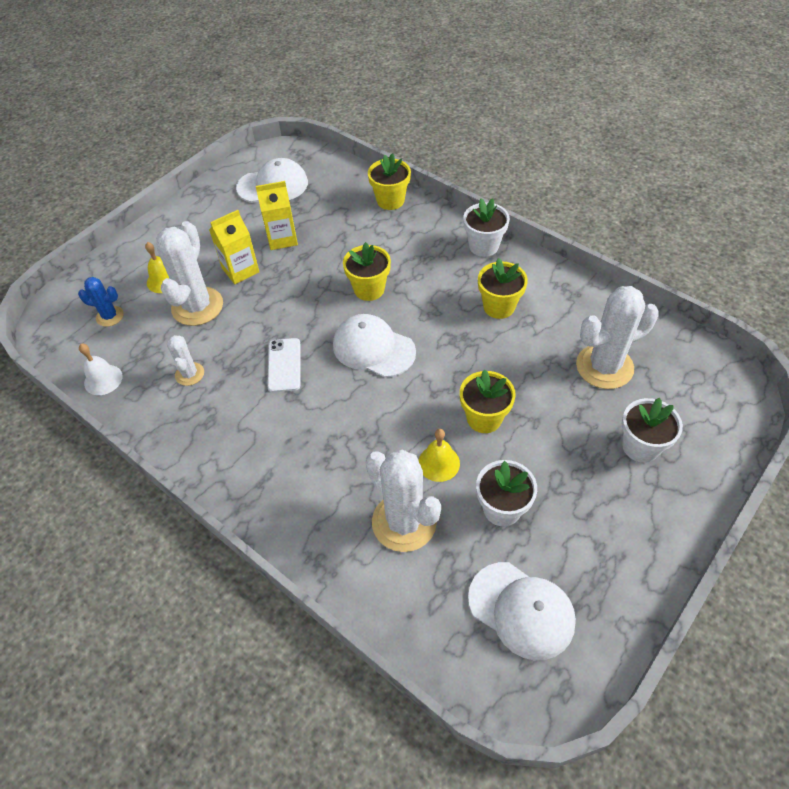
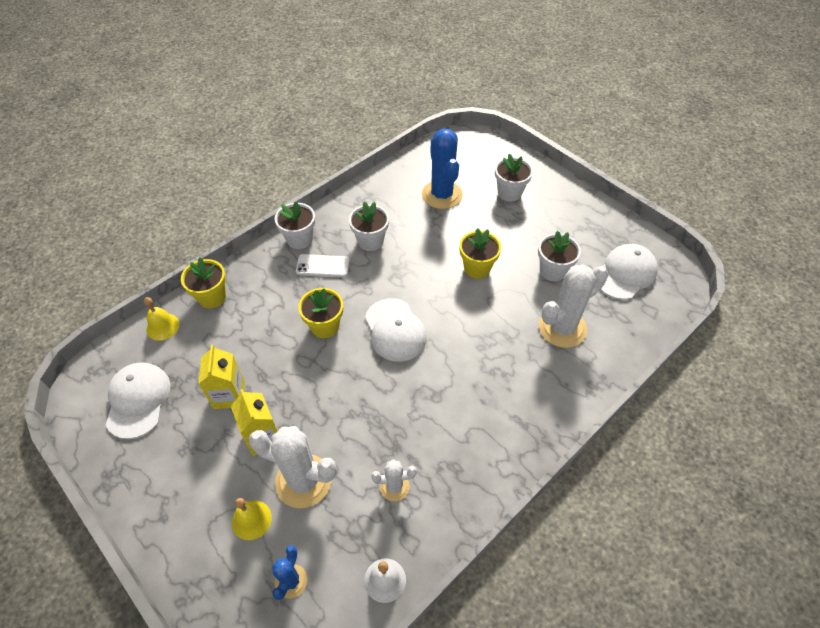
camera: 85 degrees left, 0 degrees up
(284, 365) = (400, 400): white phone -> white phone (323, 266)
(373, 348) = (395, 330): white cap -> white cap turned 60 degrees counterclockwise
(438, 463) = (513, 300): yellow bell -> yellow bell (163, 326)
(499, 306) = (370, 241): yellow flower pot -> white flower pot
(604, 367) = (442, 195): white cactus -> blue cactus

